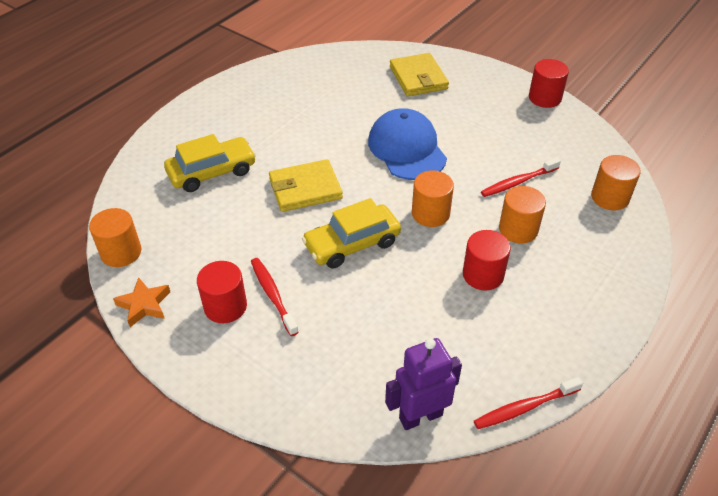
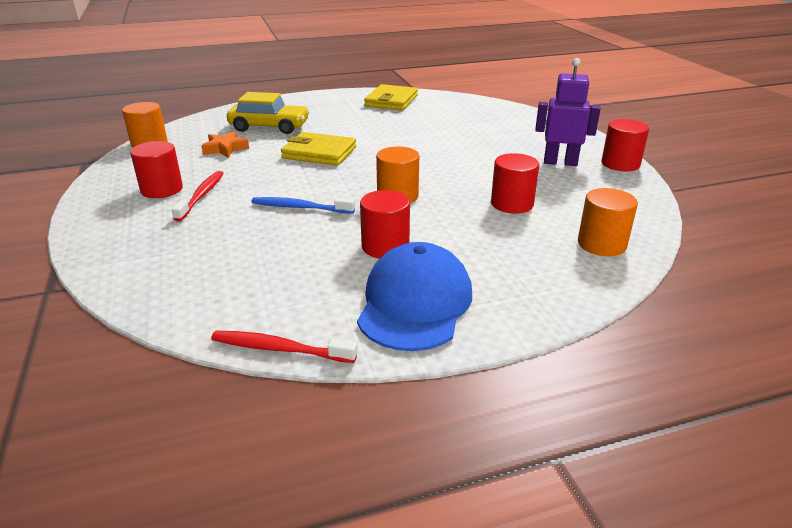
camera: 35 degrees right, 15 degrees down
(144, 305) = (117, 170): orange star -> orange star (225, 149)
(352, 244) = (304, 191): yellow car -> none
(373, 266) = (300, 207): none -> blue toothbrush
(407, 149) = (436, 156): blue cap -> blue cap (415, 303)
(418, 78) = (508, 124): yellow wallet -> yellow wallet (391, 101)
(420, 416) = (183, 309): purple robot -> purple robot (560, 162)
(518, 182) = (512, 204): red toothbrush -> red cylinder
(518, 229) = (465, 231): orange cylinder -> none

